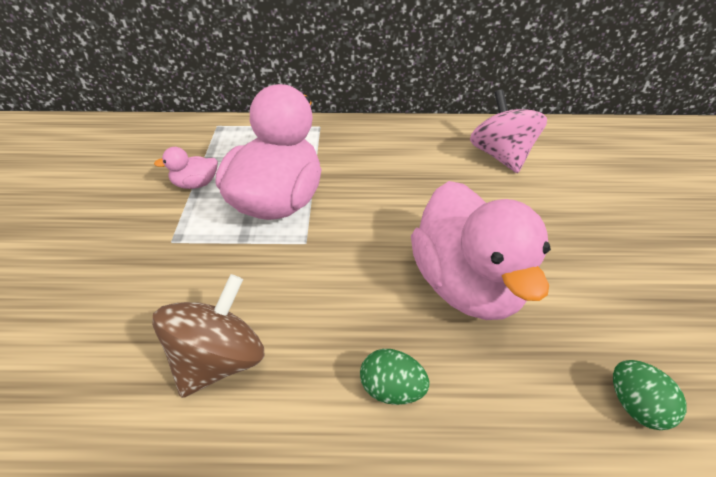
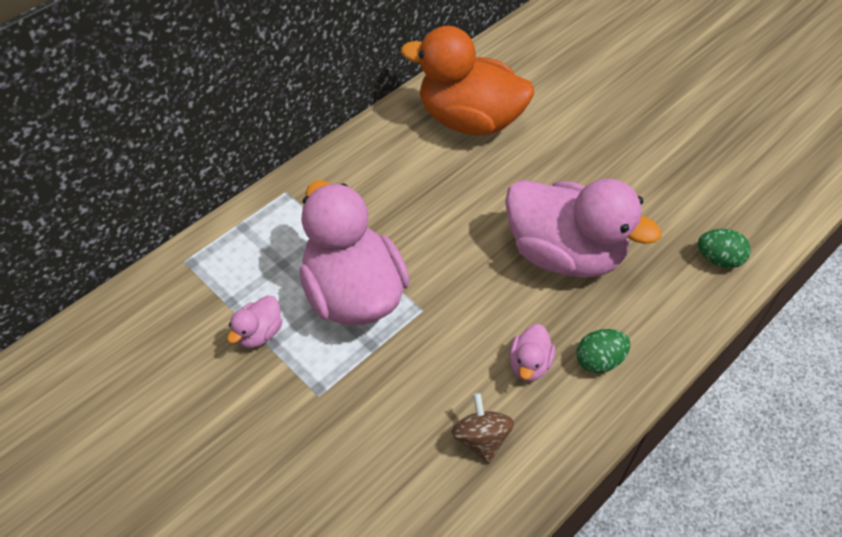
camera: 45 degrees left, 10 degrees up
(218, 361) = (481, 438): brown spinning top -> brown spinning top, size x0.64
(329, 341) = (529, 364): none -> pink duck
(501, 156) = (469, 120): pink spinning top -> orange duck

